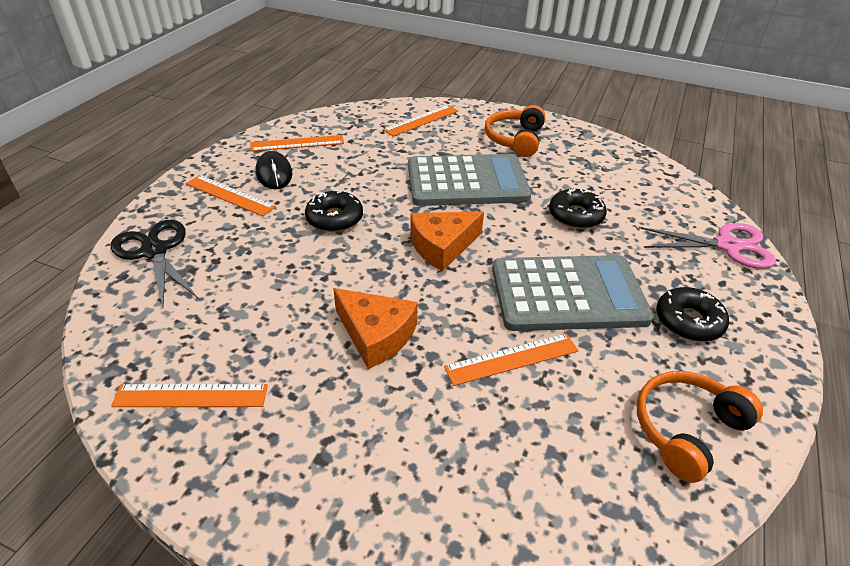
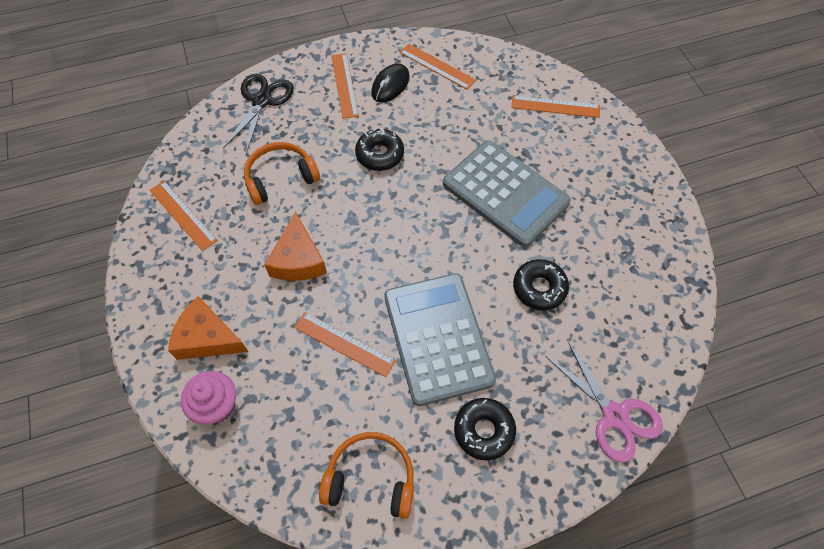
camera: 50 degrees right, 20 degrees up
(442, 246) = (413, 232): orange cheese -> orange cheese (207, 338)
(484, 519) = (217, 405): none -> pink cupcake
(515, 139) = (603, 182): orange headphones -> orange headphones (280, 178)
(568, 294) = (438, 338): grey calculator -> grey calculator turned 150 degrees counterclockwise

